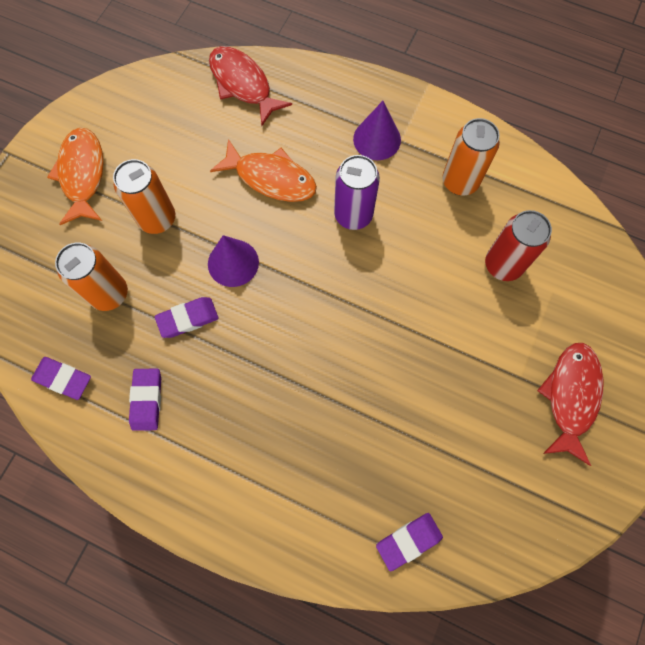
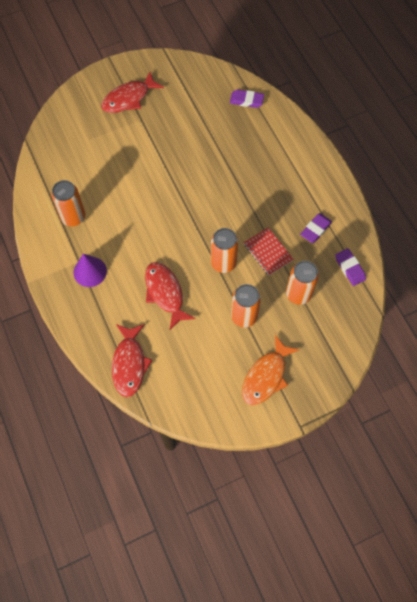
camera: 140 degrees left, 5 degrees down
(188, 319) = (268, 252): purple eraser -> red notebook
(233, 263) = (223, 263): purple cone -> orange can
(271, 178) = (165, 293): orange fish -> red fish
(353, 215) = (142, 241): purple can -> none
(503, 265) = (97, 166): red can -> none

